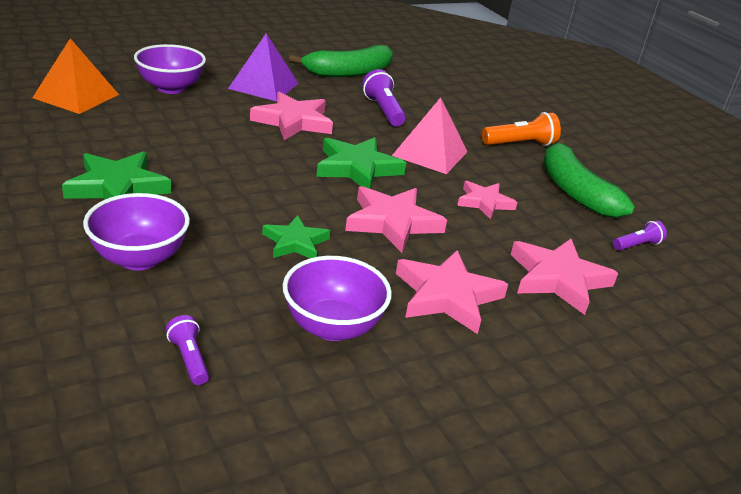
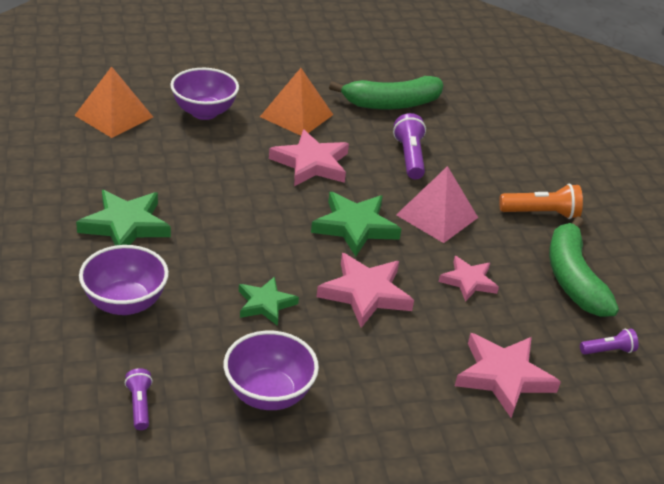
camera: 15 degrees right, 5 degrees up
(264, 86) = (296, 115): purple pyramid -> orange pyramid
(447, 296) = (385, 379): pink star -> none

